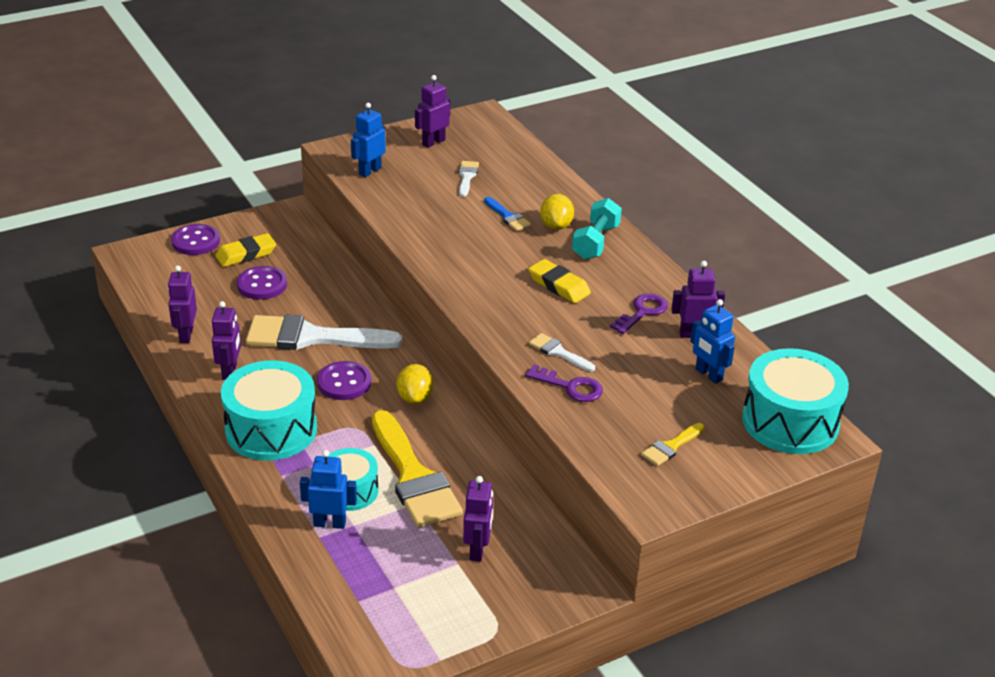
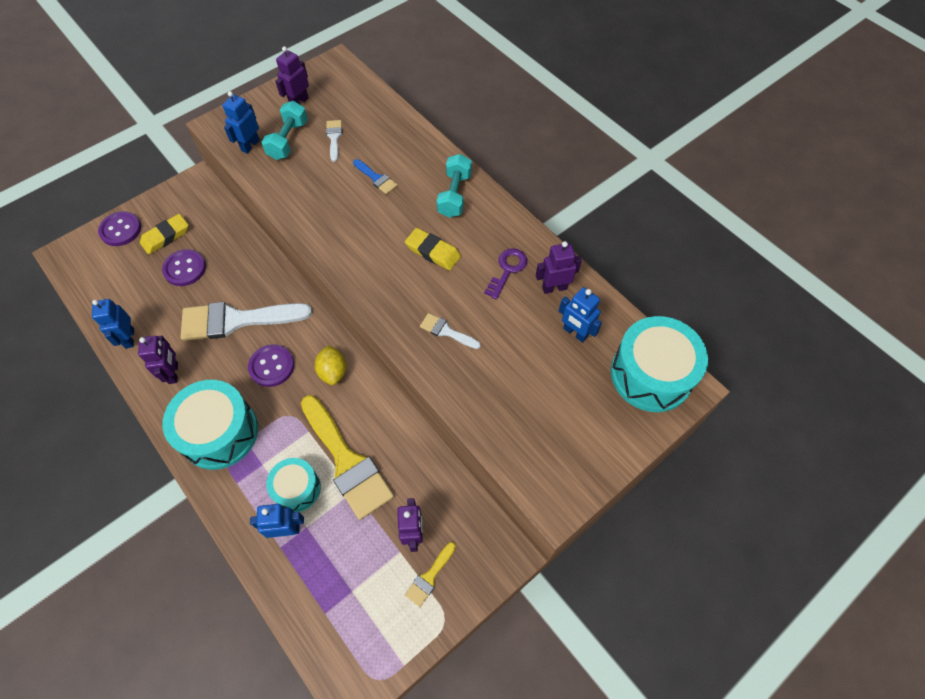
camera: 10 degrees left, 25 degrees up
(186, 335) = (129, 338): purple robot -> blue robot
(414, 172) = (288, 140): none -> turquoise dumbbell
(556, 226) = (418, 182): yellow lemon -> none
(570, 387) = (463, 371): purple key -> none
(671, 446) = (560, 425): yellow brush -> yellow brush (429, 577)

